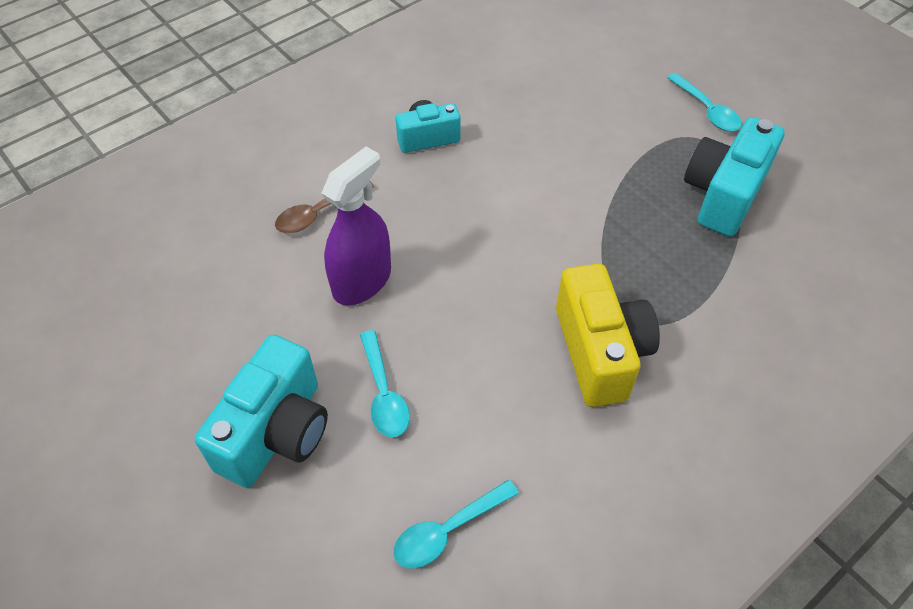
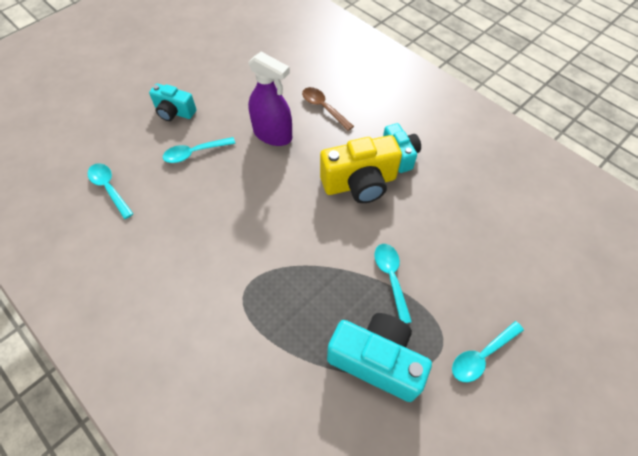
camera: 85 degrees right, 5 degrees up
(276, 432) = (174, 112): turquoise camera -> turquoise camera, size x0.60
(600, 352) = (219, 263): yellow camera -> yellow camera (359, 183)
(618, 170) = (391, 278): none -> turquoise spoon

